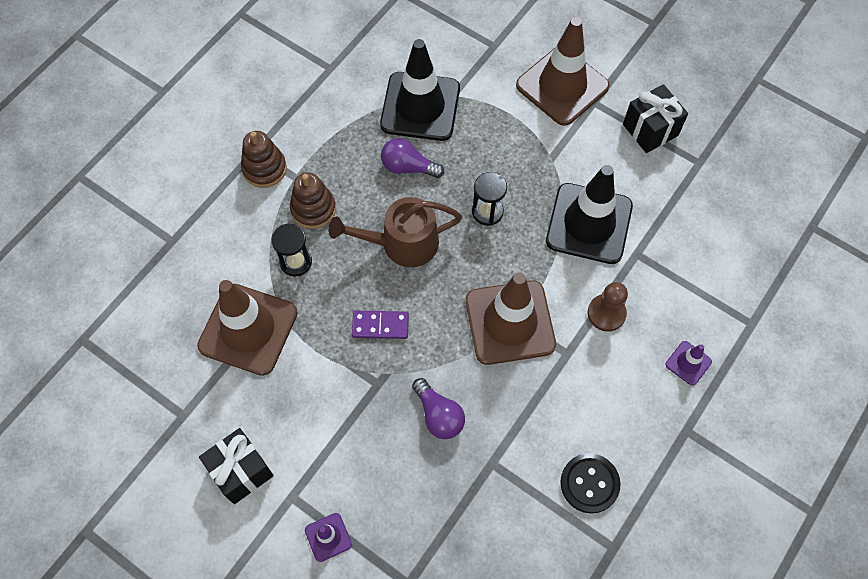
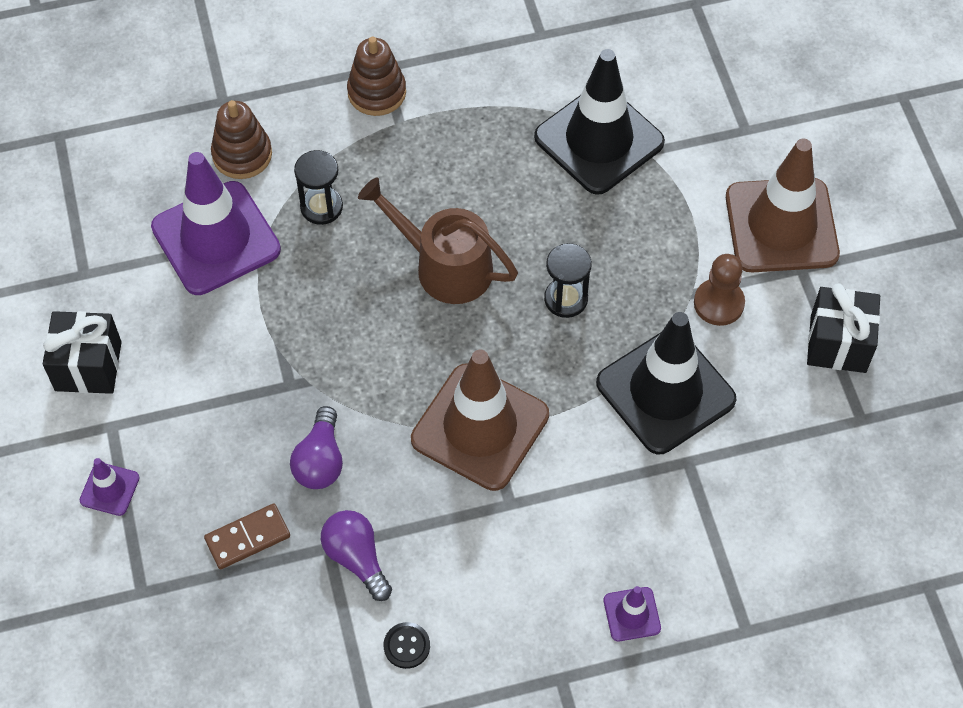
camera: 40 degrees right, 5 degrees down
(248, 329) = (216, 238): brown traffic cone -> purple traffic cone
(313, 209) = (387, 167): brown stacking toy -> brown stacking toy (242, 154)
(380, 325) = (345, 331): purple domino -> none
(408, 167) = (525, 193): purple light bulb -> purple light bulb (356, 558)
(440, 497) = (247, 538): none -> brown domino
(589, 483) = (406, 646): black button -> black button, size x0.59
(606, 313) = (592, 496): brown pawn -> brown pawn (718, 303)

